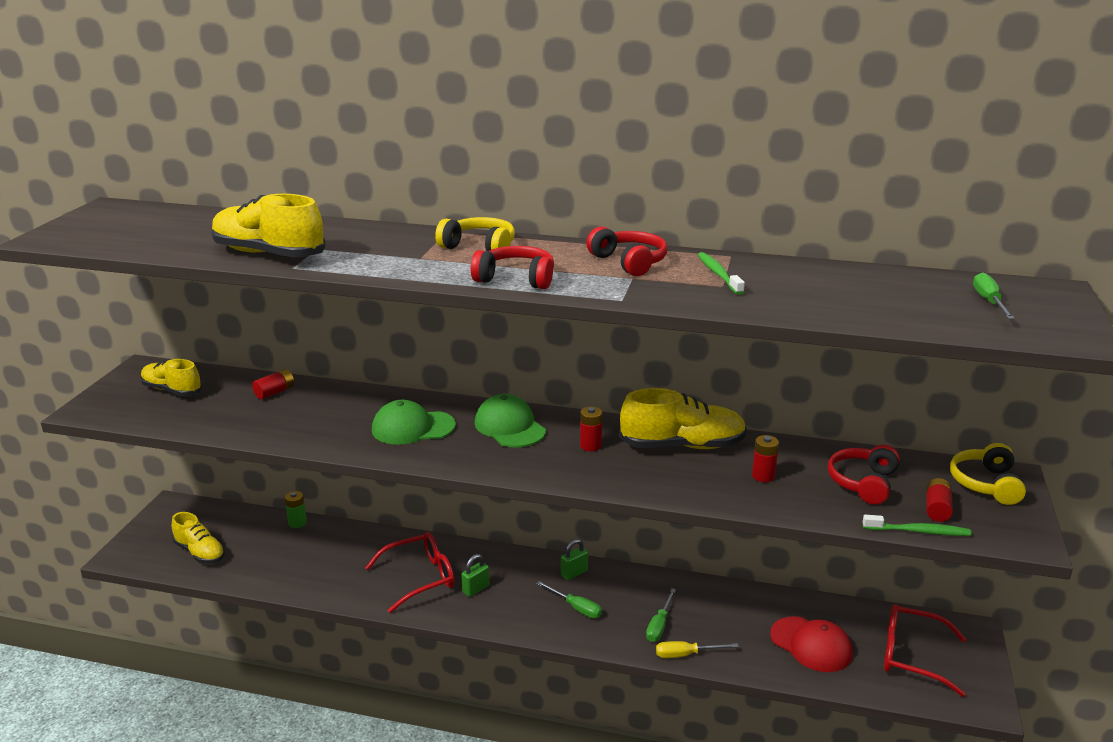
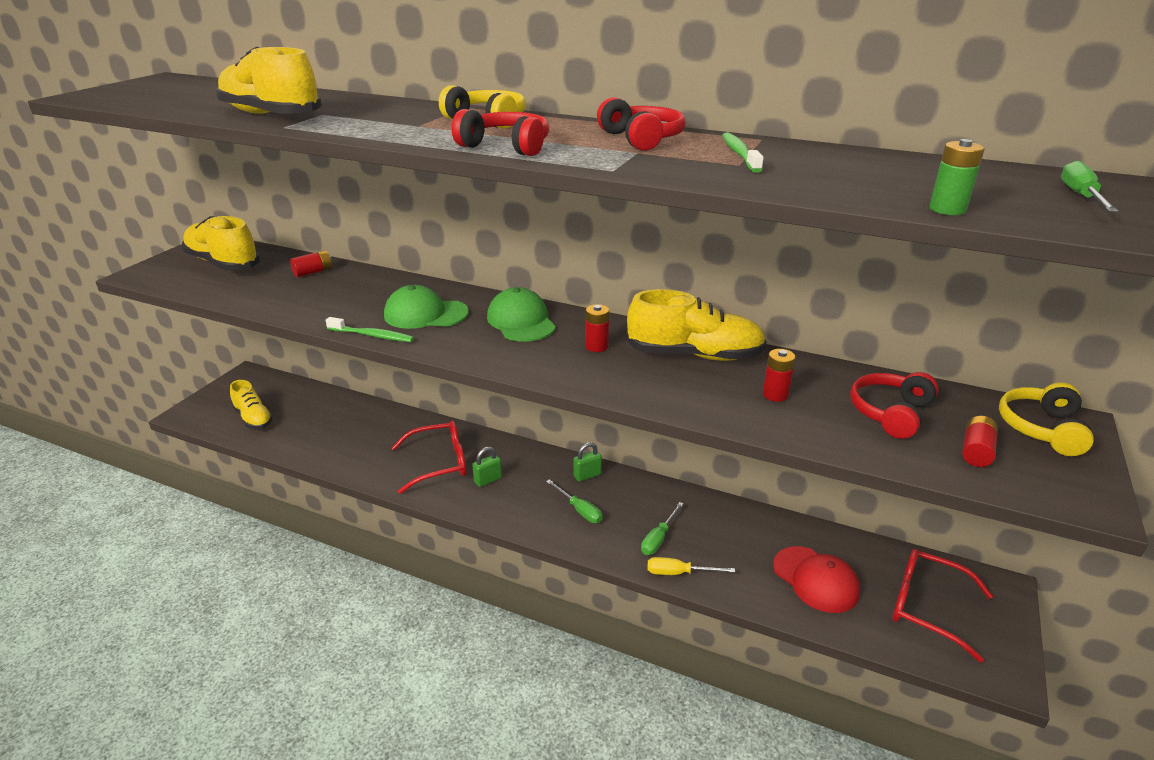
camera: 10 degrees right, 5 degrees up
(172, 390) = (223, 263): yellow shoe -> yellow shoe, size x1.52
(297, 523) = (347, 400): green battery -> green battery (947, 209)
(918, 531) = (949, 475): green toothbrush -> green toothbrush (372, 335)

